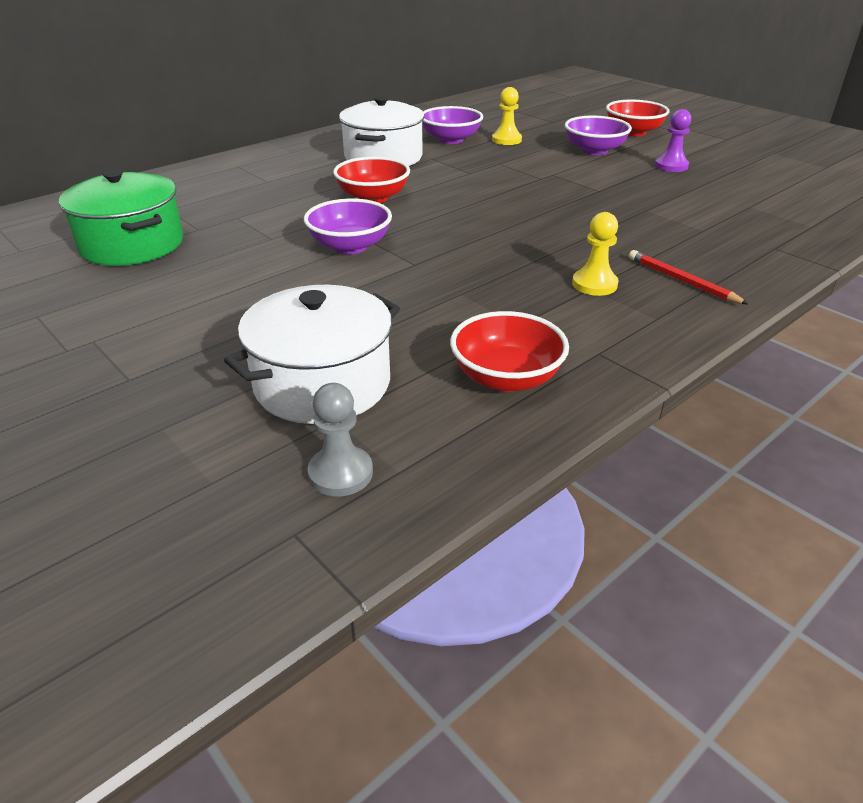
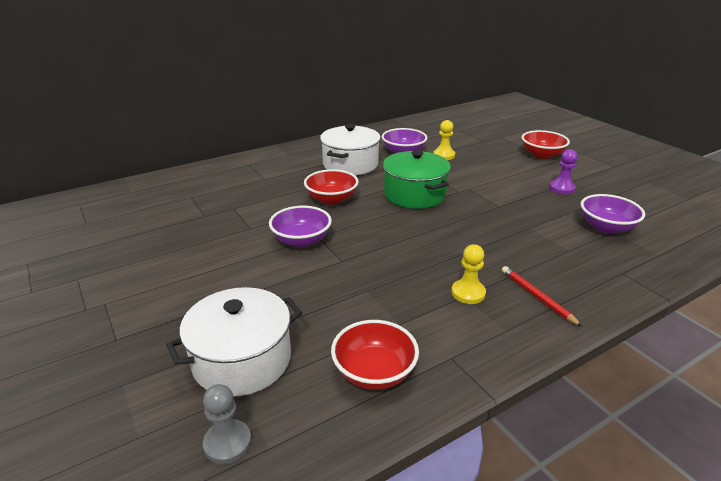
camera: 10 degrees right, 5 degrees down
(132, 244) = (157, 225): green pot -> green pot (414, 194)
(594, 150) = (506, 169): purple bowl -> purple bowl (606, 227)

